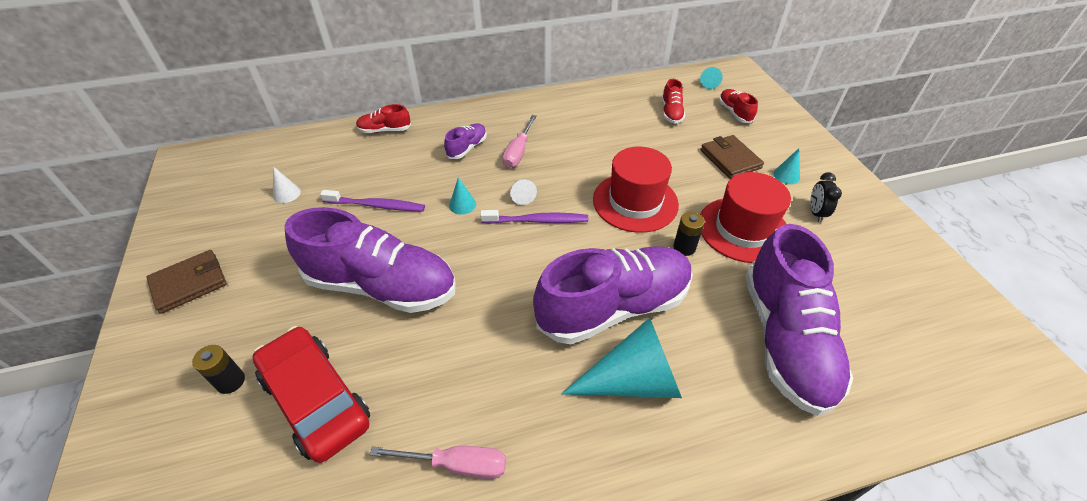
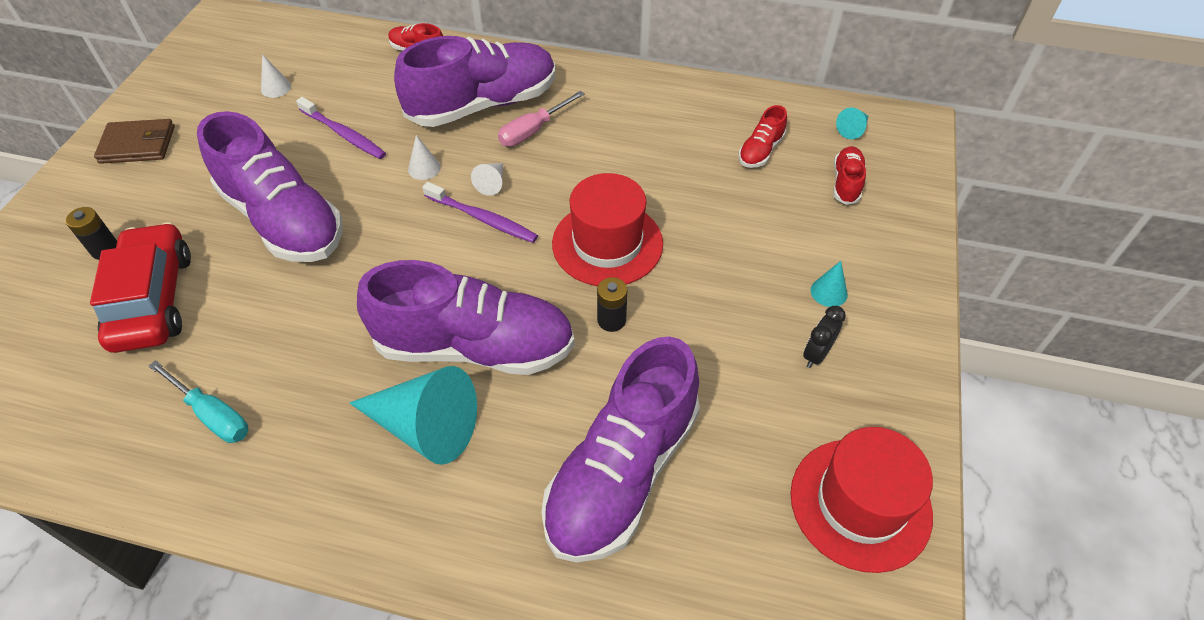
camera: 30 degrees right, 5 degrees up
(457, 465) = (212, 414): pink screwdriver -> turquoise screwdriver
(462, 205) = (424, 168): turquoise cone -> white cone
(467, 148) = (483, 105): purple shoe -> purple shoe, size x2.30
(730, 159) = (775, 241): brown wallet -> none
(743, 229) = (702, 331): red hat -> red hat (860, 503)

